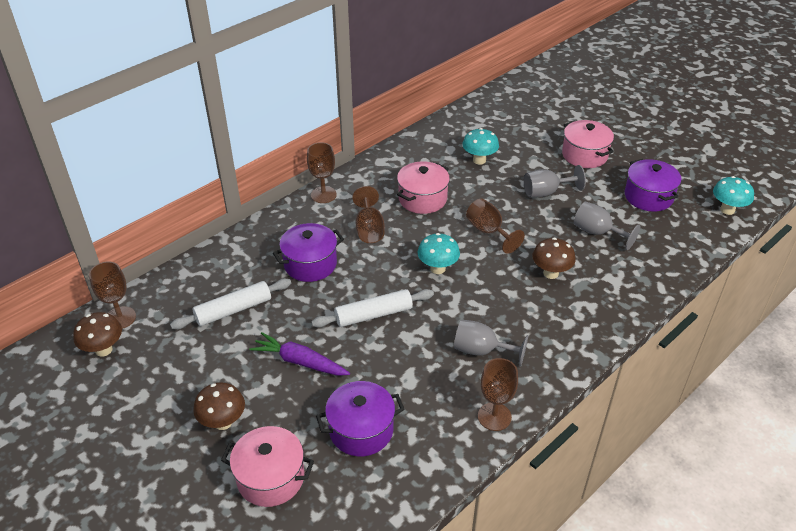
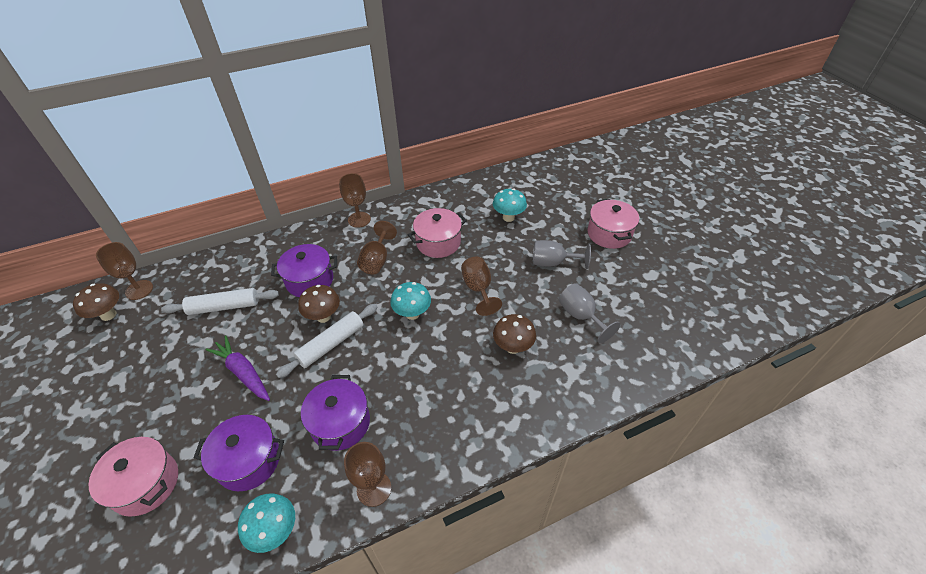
camera: 20 degrees right, 5 degrees up
(223, 422) = (146, 412): brown mushroom -> brown mushroom (323, 317)
(373, 314) = (331, 344): white rolling pin -> white rolling pin turned 45 degrees counterclockwise
(481, 351) = (403, 411): grey goblet -> none
(648, 197) = (651, 291): purple pot -> purple pot (340, 423)
(727, 210) = (729, 325): turquoise mushroom -> turquoise mushroom (275, 531)

